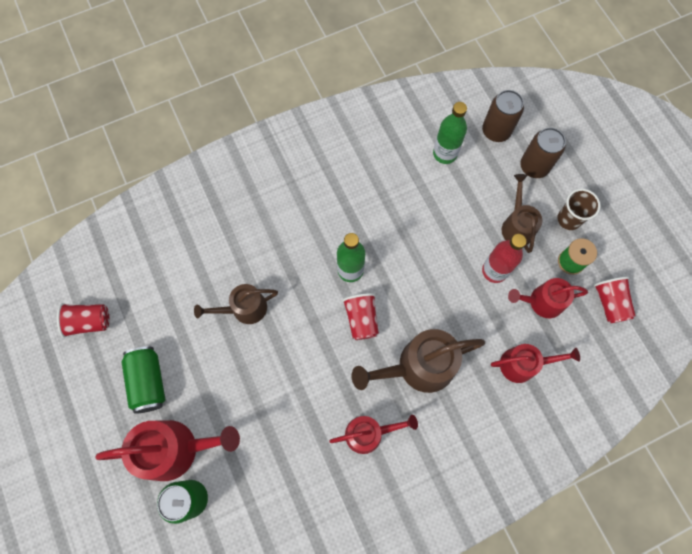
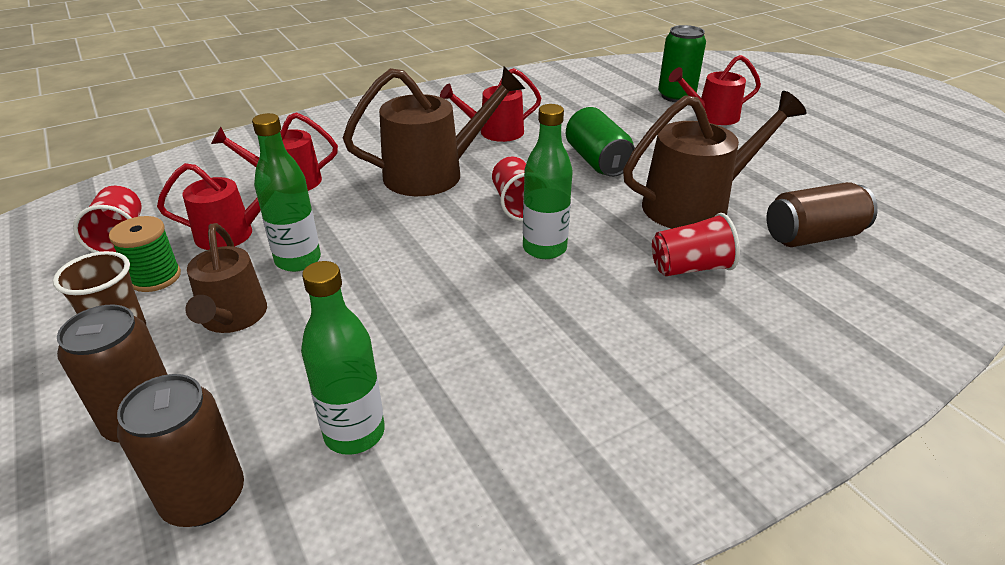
camera: 175 degrees right, 35 degrees down
(89, 322) = (904, 185): red cup -> red cup (690, 268)
(148, 382) = (780, 149): green can -> green can (597, 161)
(176, 449) = (712, 116): red watering can -> red watering can, size x0.63
(186, 268) = (812, 236): none -> brown can
(244, 309) = (695, 205): brown watering can -> brown watering can, size x1.59
(494, 271) = (298, 260): red bottle -> green bottle

